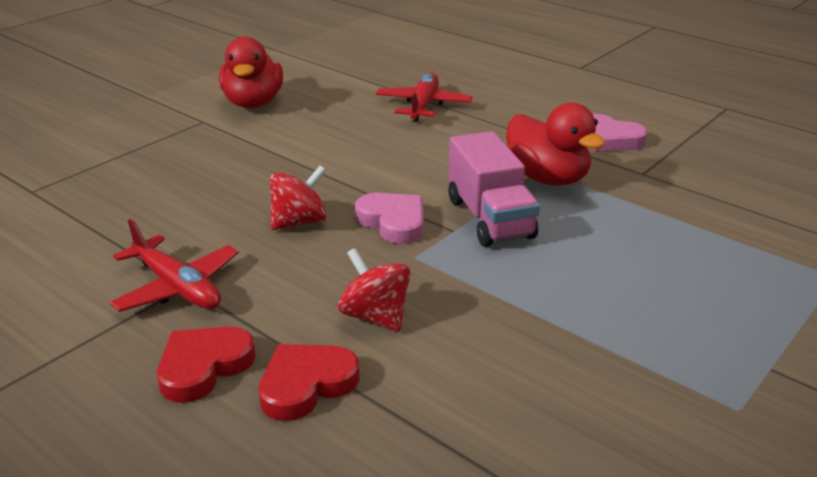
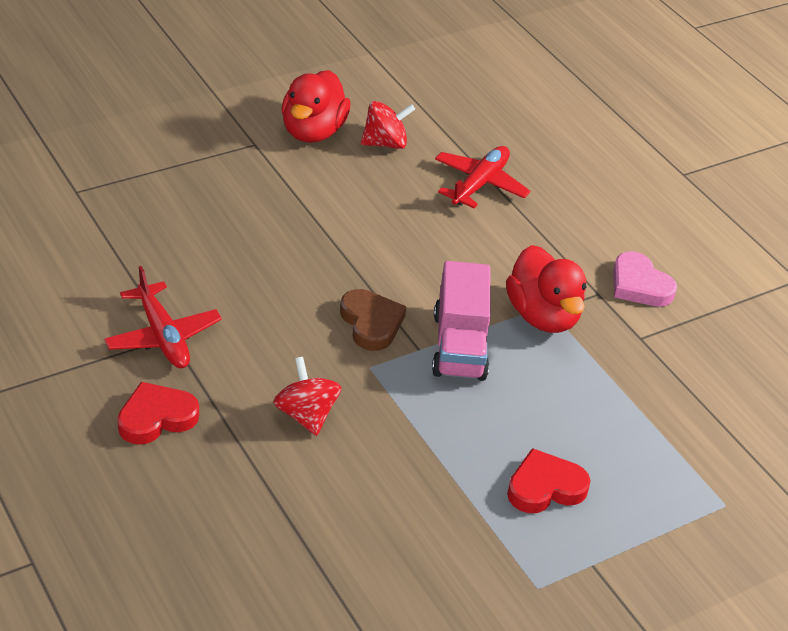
camera: 15 degrees right, 10 degrees up
(299, 222) = (290, 298): red spinning top -> red spinning top (385, 143)
(306, 385) = (225, 458): red heart -> red heart (545, 487)
(393, 222) = (371, 323): pink heart -> brown heart

